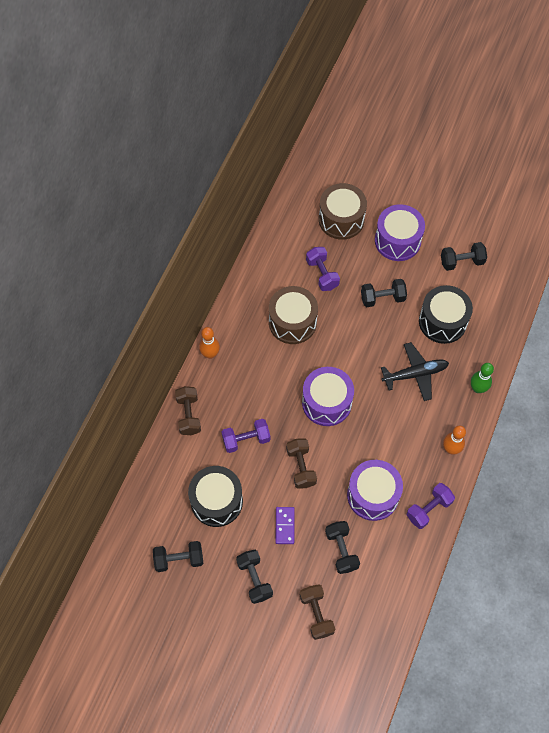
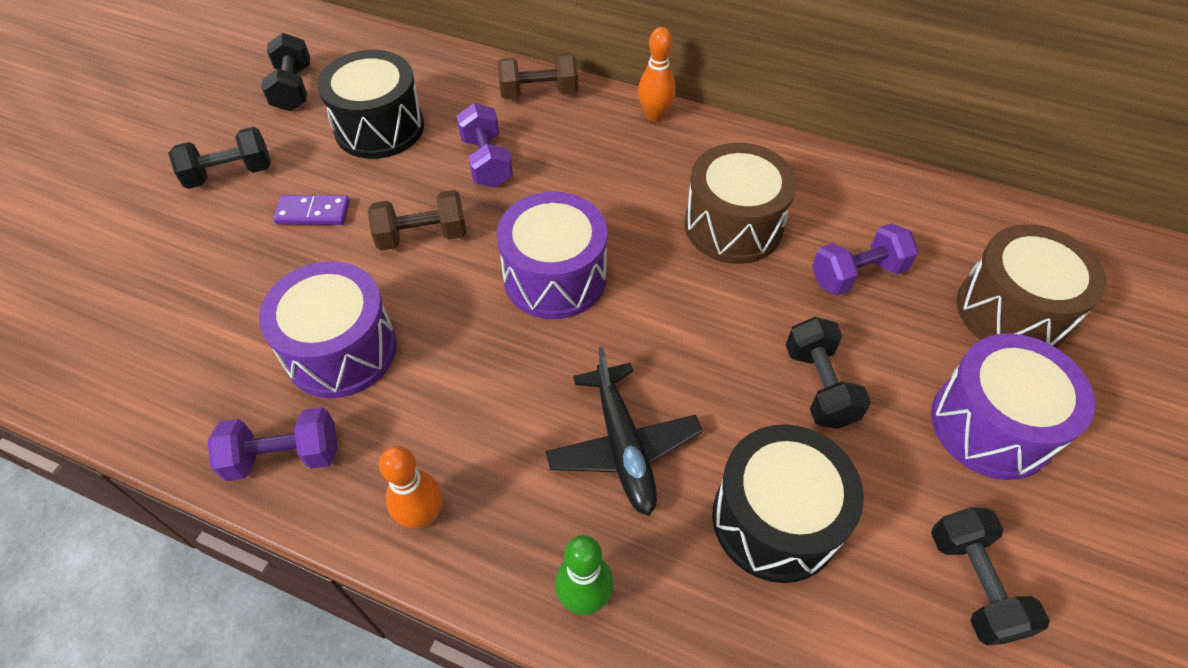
camera: 90 degrees right, 10 degrees down
(316, 614) = (135, 255): brown dumbbell -> none
(341, 550) = (241, 295): black dumbbell -> none
(429, 509) = (284, 456): purple dumbbell -> purple dumbbell turned 60 degrees counterclockwise

